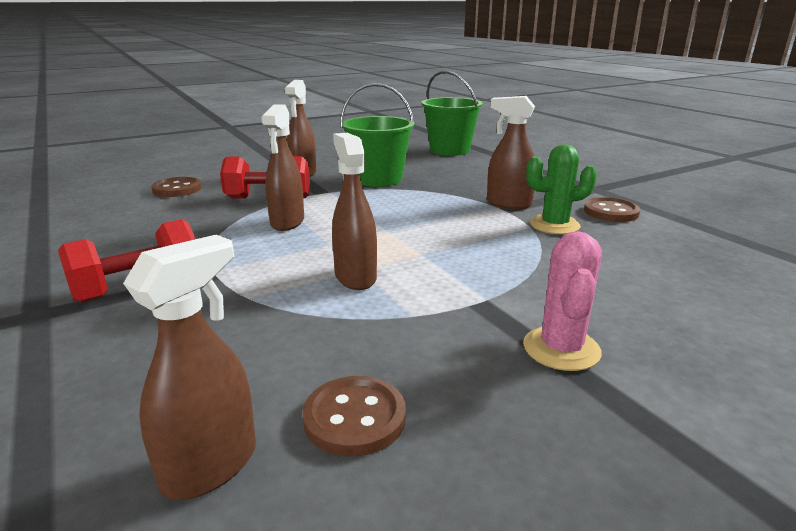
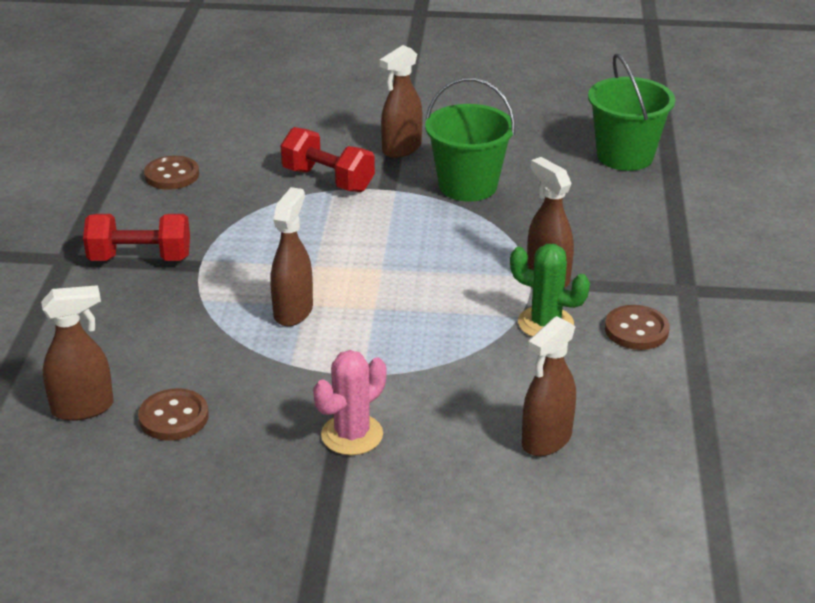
camera: 35 degrees right, 10 degrees up
(177, 189) = (261, 135): brown button -> brown button (172, 175)
(287, 222) = (309, 223): brown spray bottle -> brown spray bottle (546, 440)

